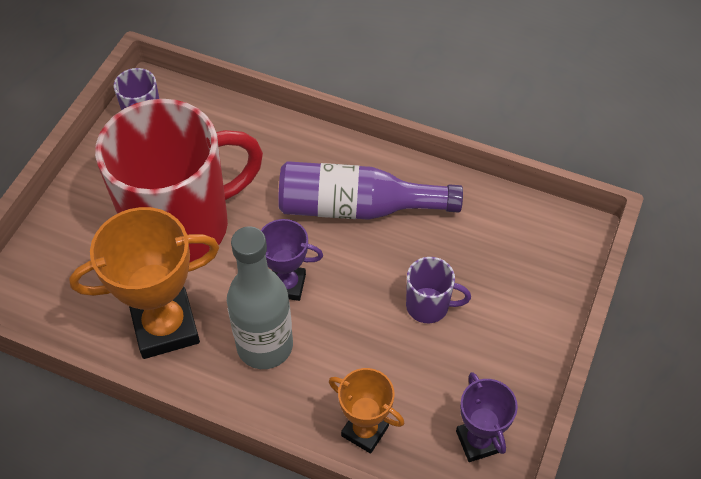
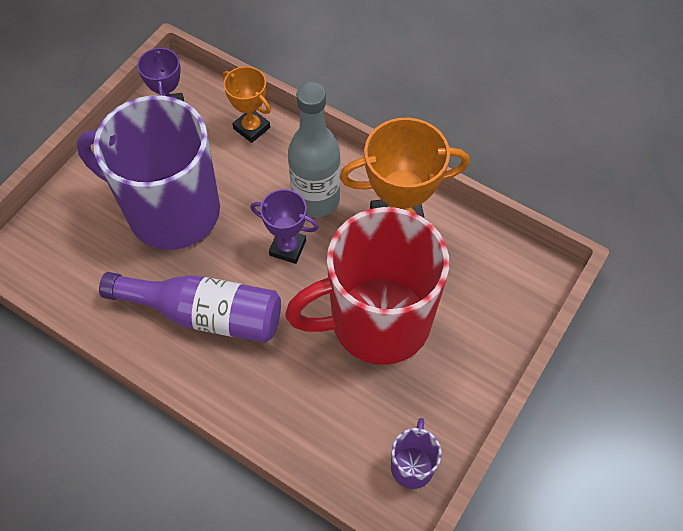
camera: 170 degrees left, 5 degrees up
(429, 306) = (171, 211): purple mug -> purple mug, size x2.48

